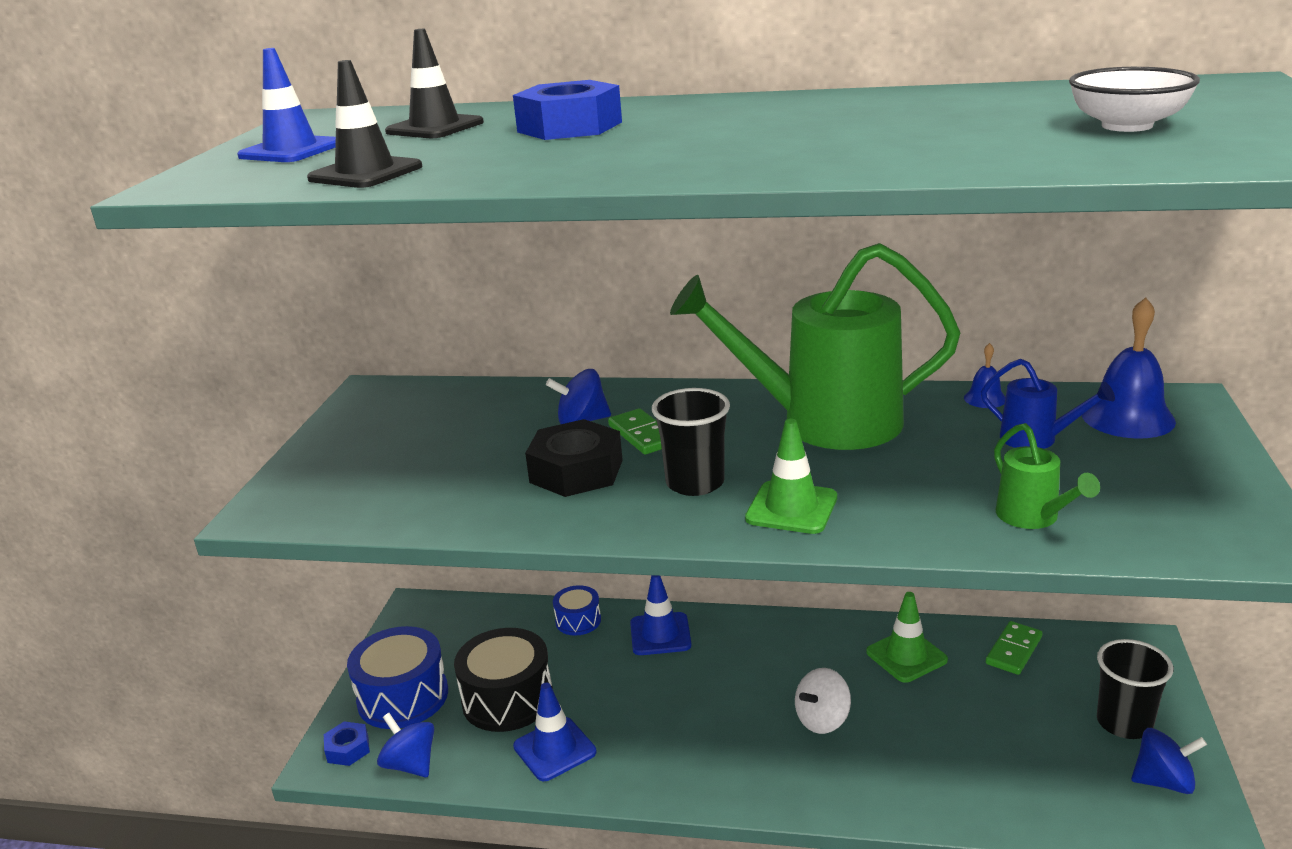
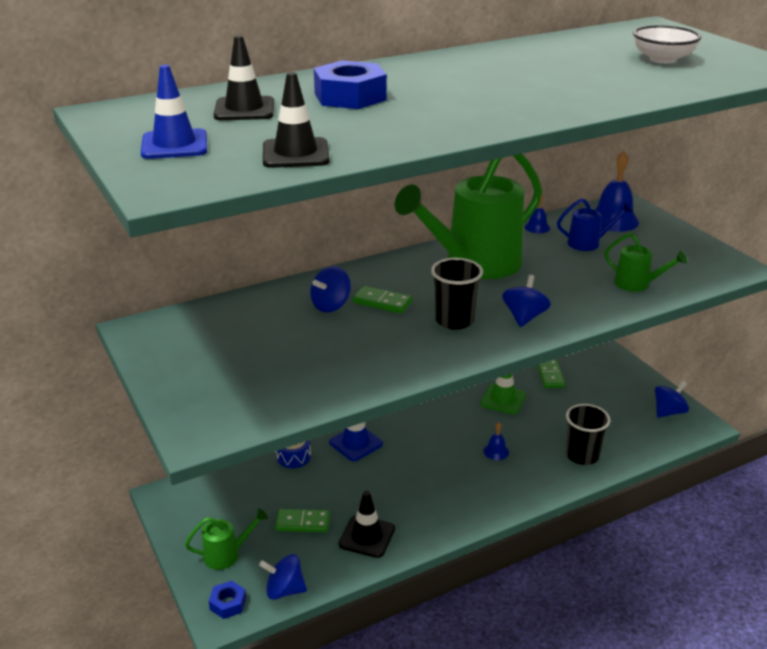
camera: 40 degrees left, 5 degrees up
(403, 697) = (227, 554): blue drum -> green watering can
(507, 699) = (302, 522): black drum -> green domino
(554, 749) = (367, 536): blue traffic cone -> black traffic cone
(576, 471) = (375, 336): black nut -> none
(791, 508) = (524, 317): green traffic cone -> blue spinning top
(822, 720) = (496, 451): white spinning top -> blue bell
(1124, 723) = (629, 391): black cup -> black cup (582, 455)

